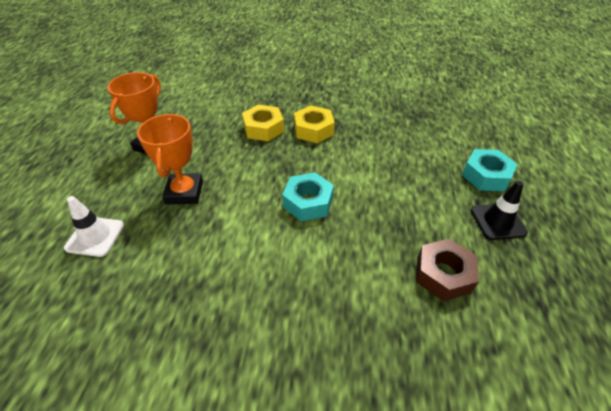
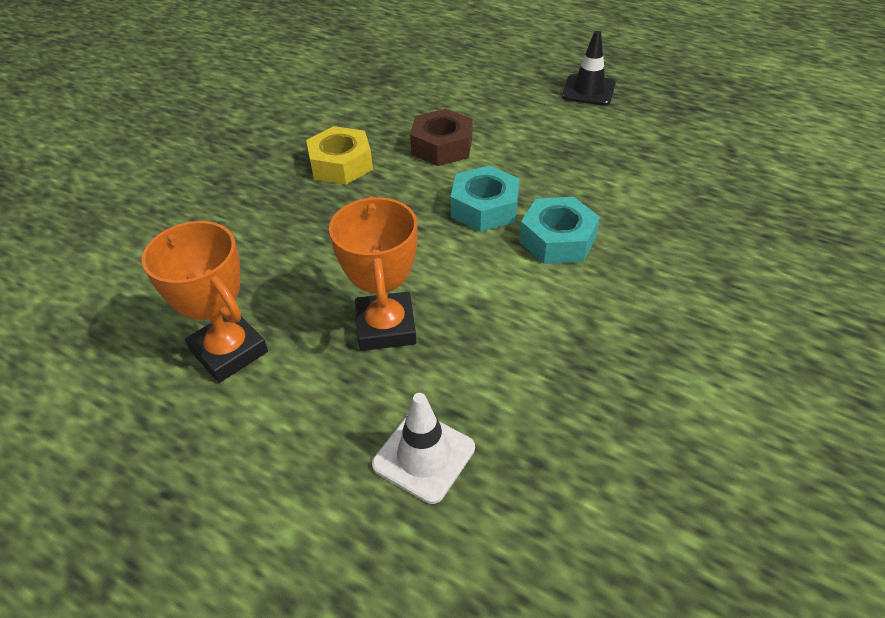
camera: 65 degrees left, 0 degrees up
(184, 192) = (386, 327): orange trophy -> orange trophy turned 60 degrees clockwise
(263, 128) = (295, 211): yellow nut -> none
(443, 274) = (640, 146): brown nut -> brown nut (442, 146)
(486, 176) = (521, 72): turquoise nut -> turquoise nut (557, 239)

